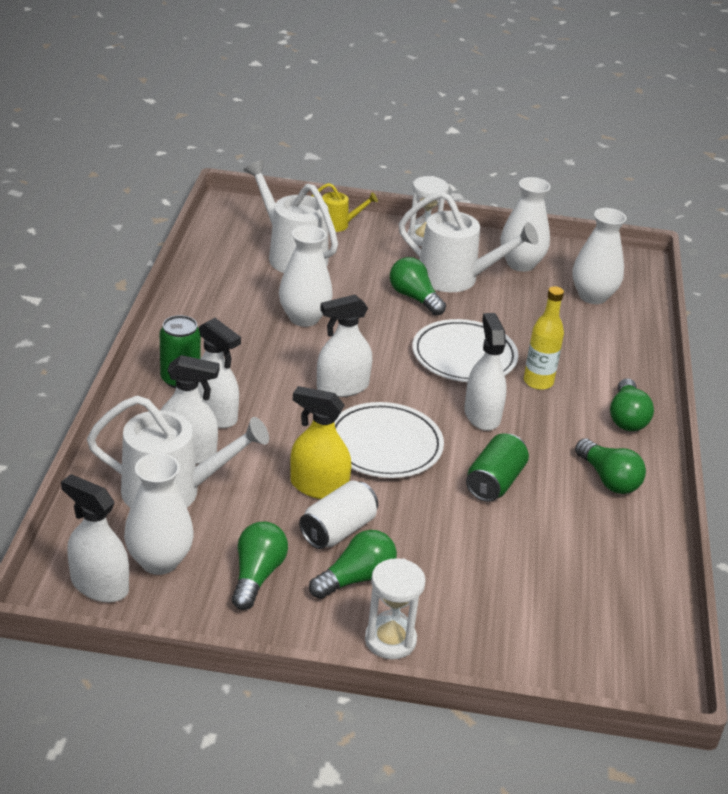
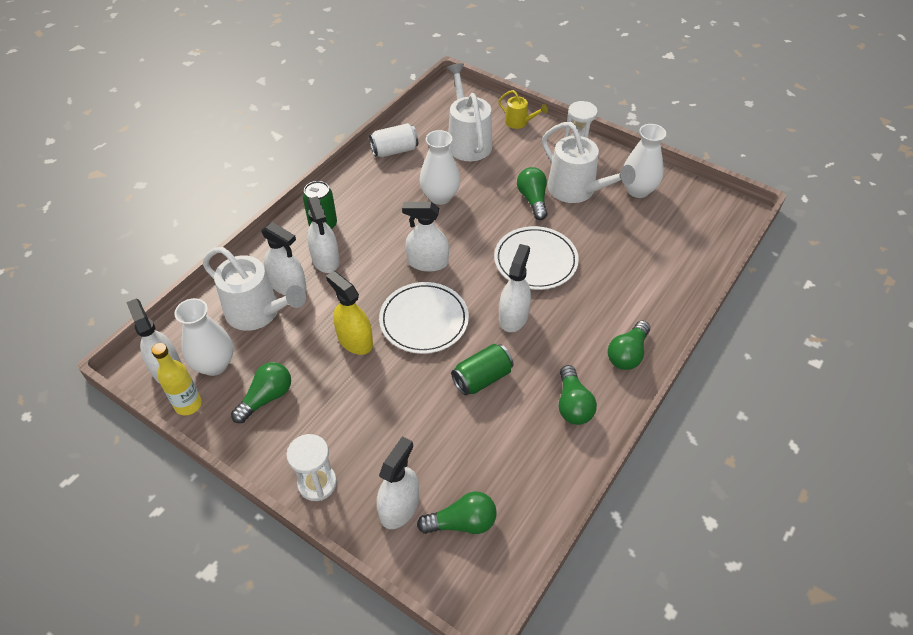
camera: 30 degrees right, 15 degrees up
(338, 530) = (343, 380): white can -> white can (394, 150)
(356, 578) = (329, 424): green light bulb -> green light bulb (462, 522)
(502, 631) = (399, 507): none -> white spray bottle
(538, 382) = (577, 300): yellow bottle -> yellow bottle (188, 405)
(592, 296) = (677, 234): white vase -> none

